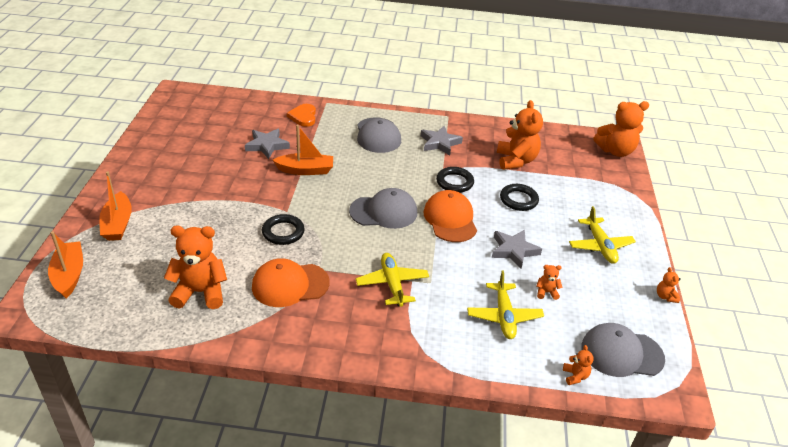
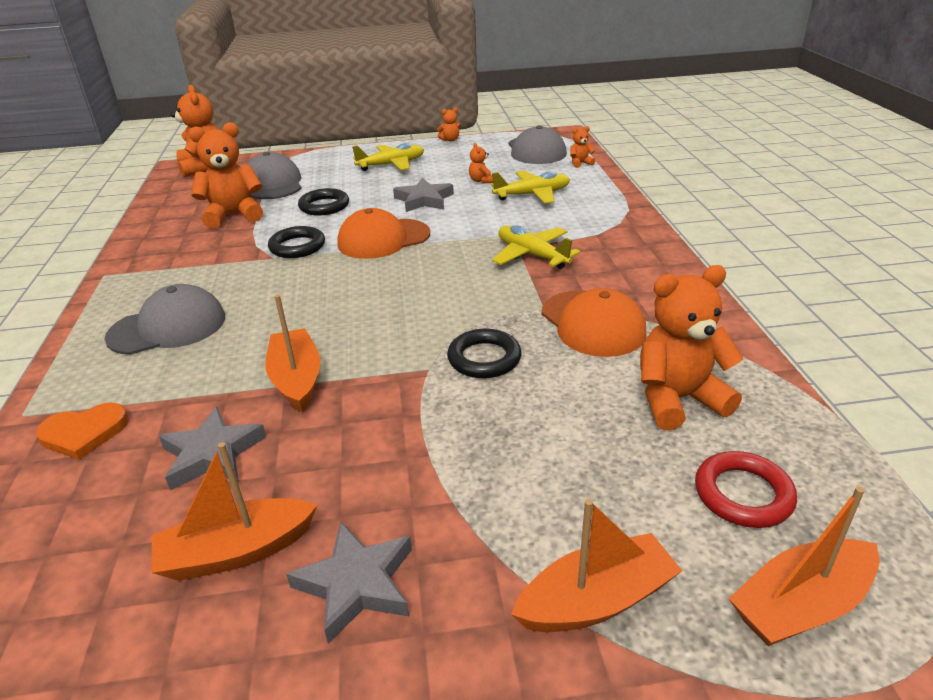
camera: 100 degrees left, 5 degrees down
(126, 285) = (743, 494): none -> red ring
(200, 292) = (678, 399): orange teddy bear -> orange teddy bear turned 90 degrees clockwise
(208, 149) = (236, 551): none -> orange boat
(384, 212) = (389, 285): grey cap -> grey cap (273, 184)
(392, 284) = (532, 255): yellow plane -> yellow plane turned 75 degrees clockwise
(440, 143) = (191, 270): grey star -> grey star (356, 584)

